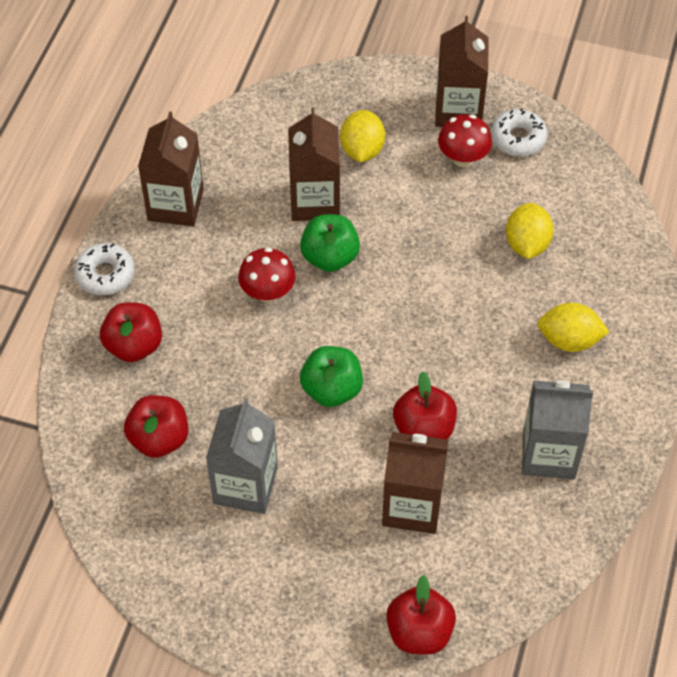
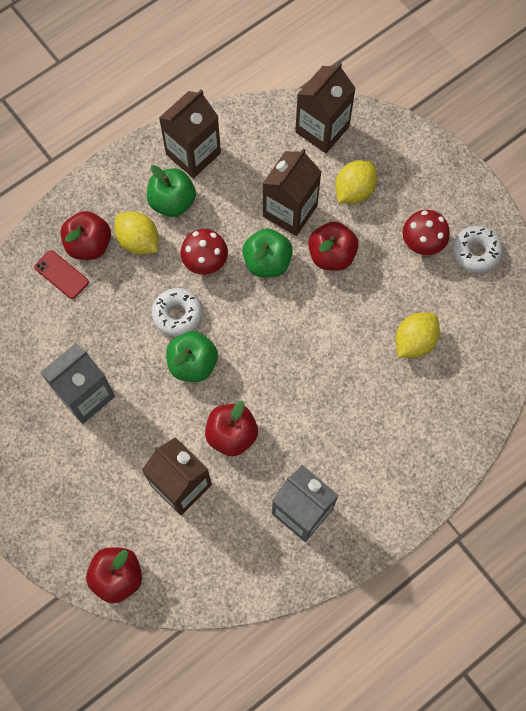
camera: 35 degrees right, 15 degrees up
(105, 274) = (109, 178): white donut -> white donut (177, 314)
(127, 390) = (61, 274): none -> red phone
(159, 439) = (56, 324): red apple -> red apple (331, 255)
(190, 259) = (172, 202): none -> green apple
(458, 110) = (449, 201): brown carton -> brown carton (322, 129)
(569, 340) = (385, 436): yellow lemon -> yellow lemon (138, 241)

